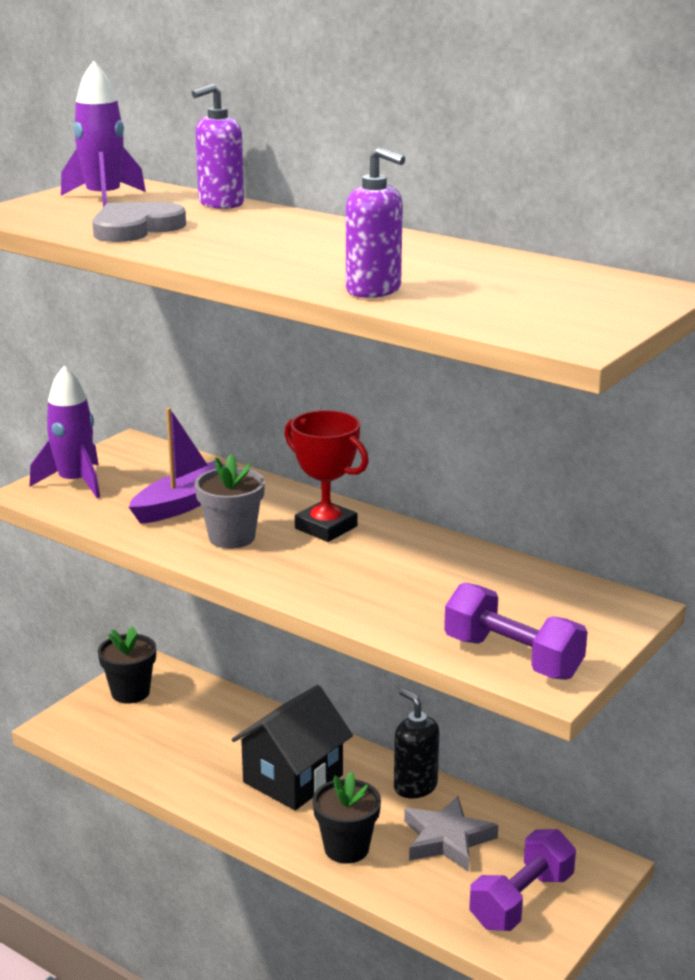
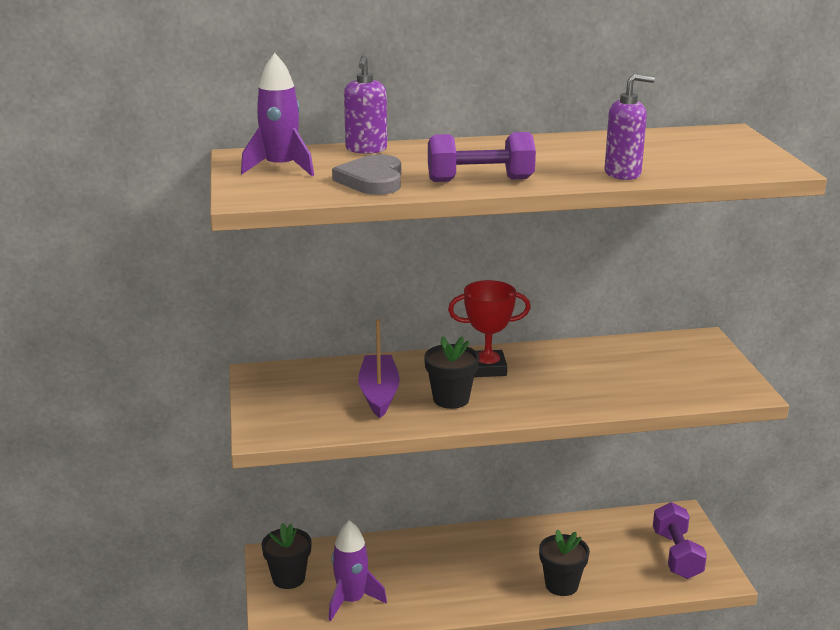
camera: 45 degrees left, 0 degrees up
(75, 482) = (278, 414): purple rocket -> purple rocket (351, 600)
(232, 537) = (451, 399): grey flower pot -> black flower pot
(293, 779) = (473, 567): black house -> none
(415, 786) = (540, 531): black soap dispenser -> none
(447, 839) = (598, 548): grey star -> none
(512, 658) = (710, 389): purple dumbbell -> purple dumbbell (480, 180)

